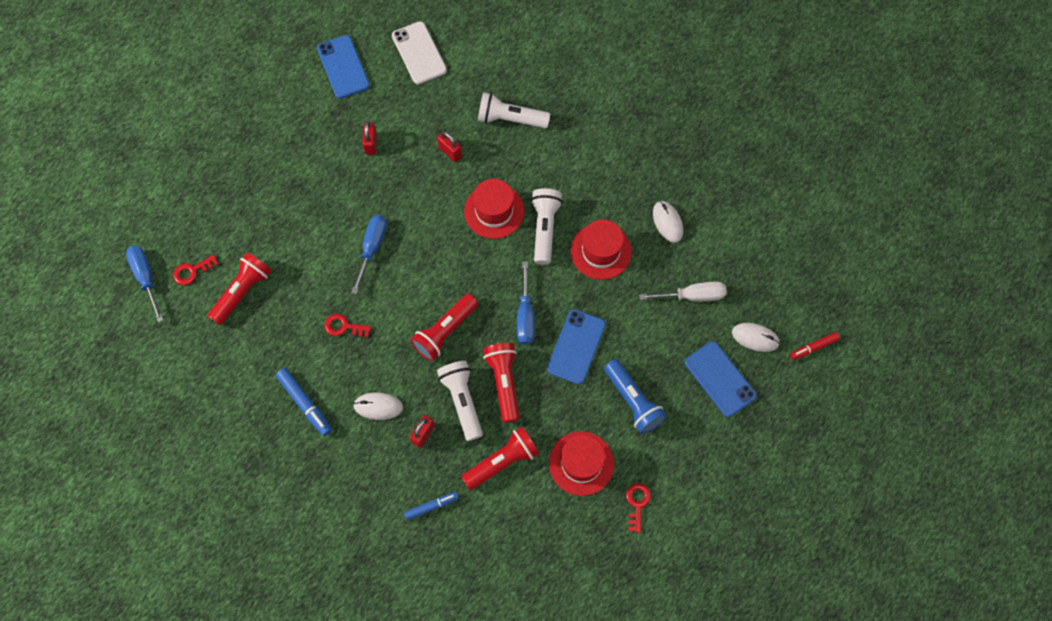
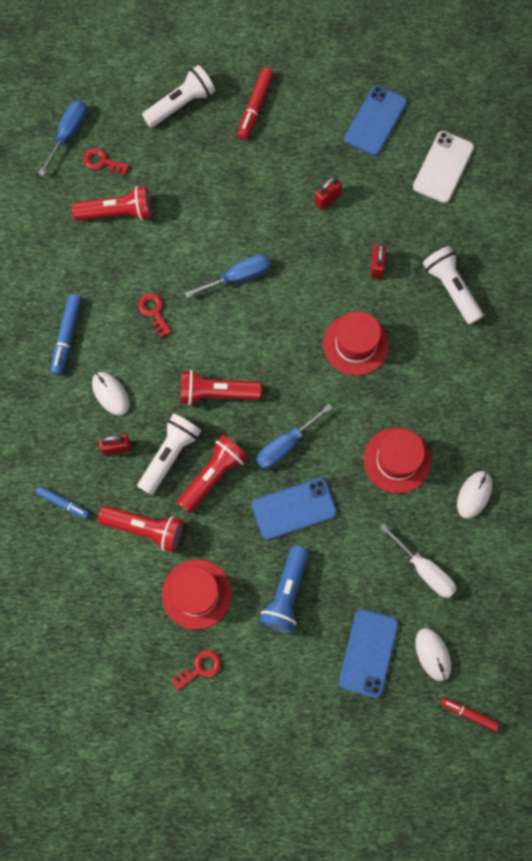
camera: 50 degrees right, 5 degrees up
(255, 135) = (255, 107): none -> red marker
(544, 229) = (376, 397): white flashlight -> white flashlight (181, 104)

